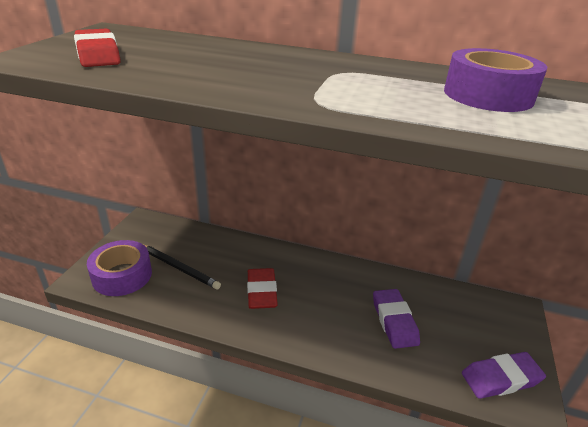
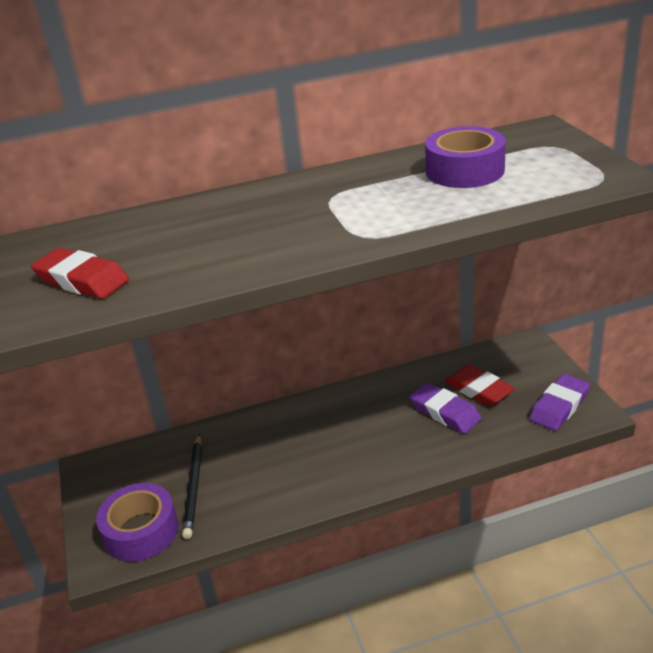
camera: 30 degrees left, 0 degrees up
(179, 267) = (194, 487): black pencil -> black pencil turned 90 degrees clockwise
(261, 292) = (305, 458): red eraser -> red eraser (478, 390)

